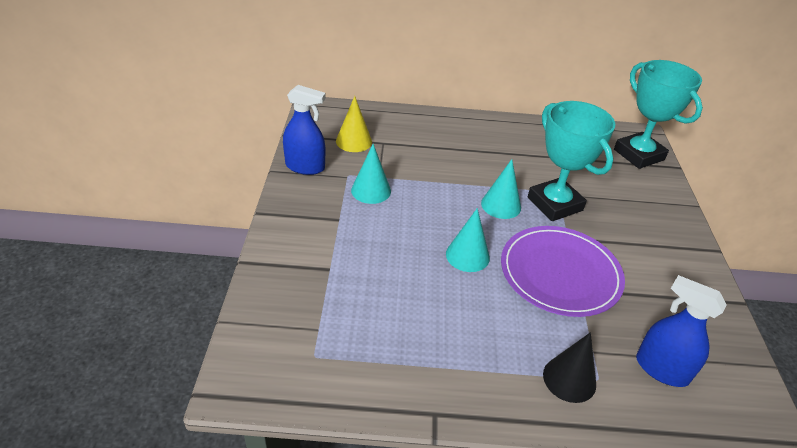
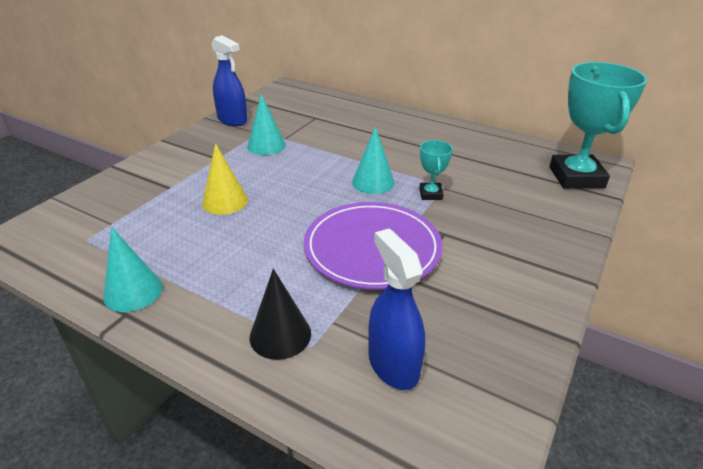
camera: 30 degrees right, 5 degrees down
(354, 141) = (291, 112): yellow cone -> yellow cone (225, 201)
(467, 255) = (296, 210): turquoise cone -> turquoise cone (133, 291)
(555, 204) = (430, 194): turquoise trophy -> turquoise trophy, size x0.47

